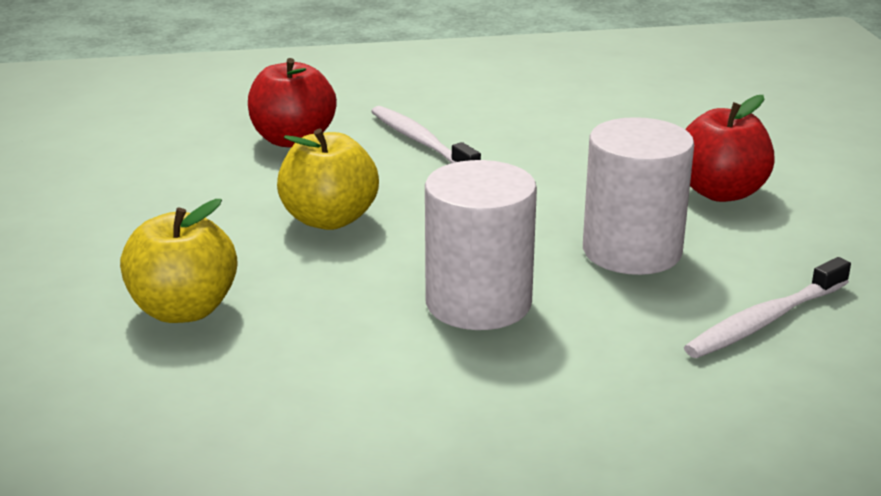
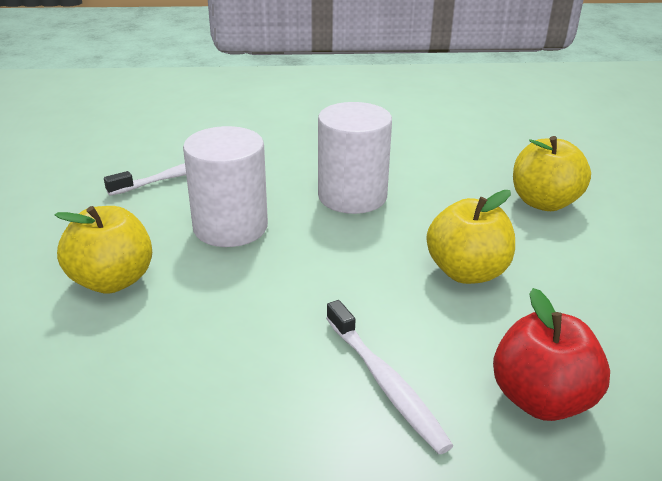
camera: 175 degrees left, 5 degrees up
(720, 192) = (112, 280): red apple -> yellow apple

